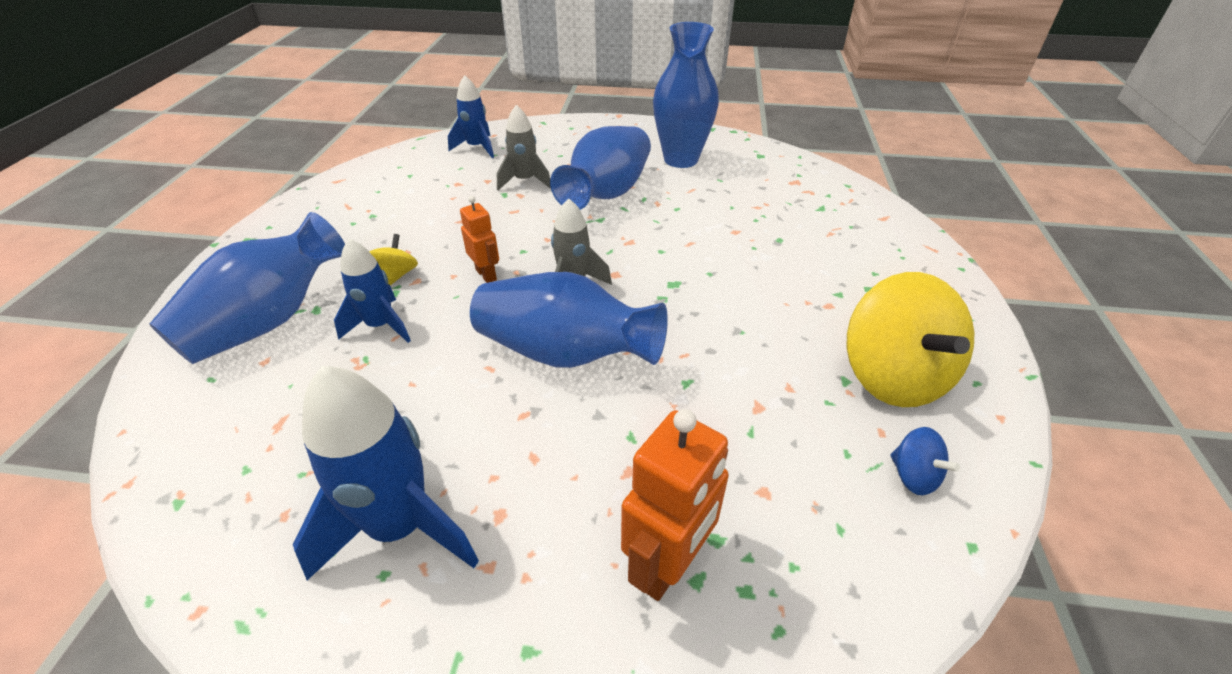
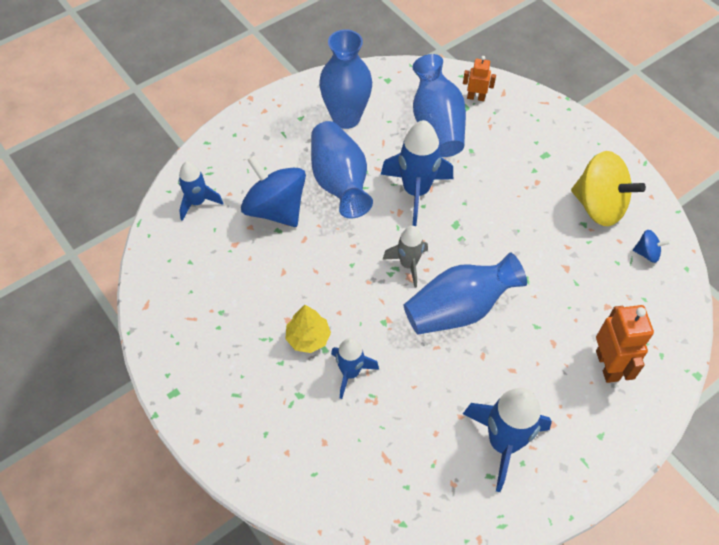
camera: 45 degrees left, 15 degrees up
(270, 320) = (286, 422): blue vase -> blue vase (436, 124)
(397, 275) = (308, 338): yellow spinning top -> yellow tree
(486, 274) = (356, 297): orange robot -> orange robot (475, 97)
(525, 181) = (276, 209): grey rocket -> blue spinning top
(669, 237) = (416, 192): none -> blue rocket

